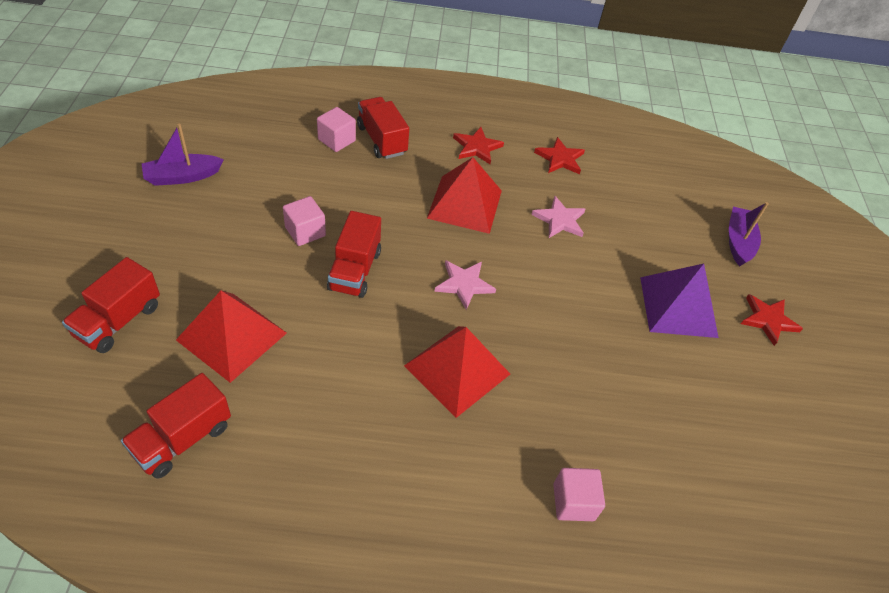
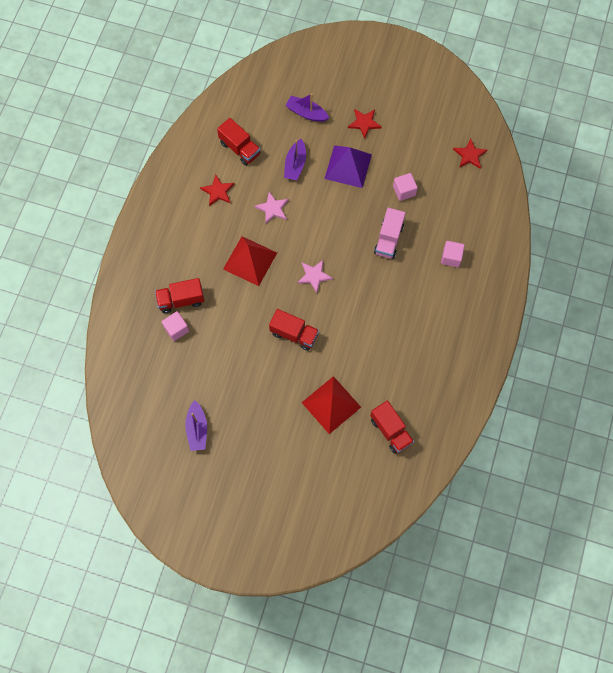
camera: 70 degrees left, 20 degrees up
(118, 321) = (311, 464): red truck -> red truck (240, 148)
(305, 231) = (258, 358): pink cube -> pink cube (404, 191)
(457, 370) = (371, 292): red pyramid -> none
(477, 147) = (198, 241): red star -> red star (469, 155)
(569, 384) = (388, 239): none -> pink truck
(645, 238) = (295, 164): none -> purple boat

